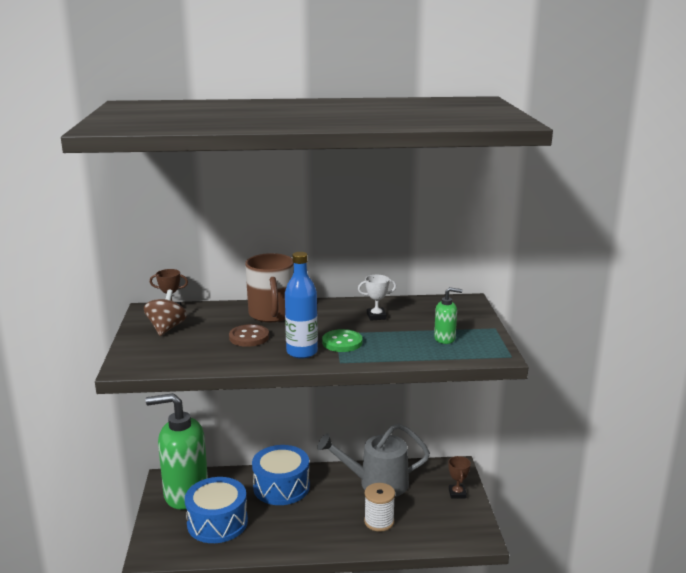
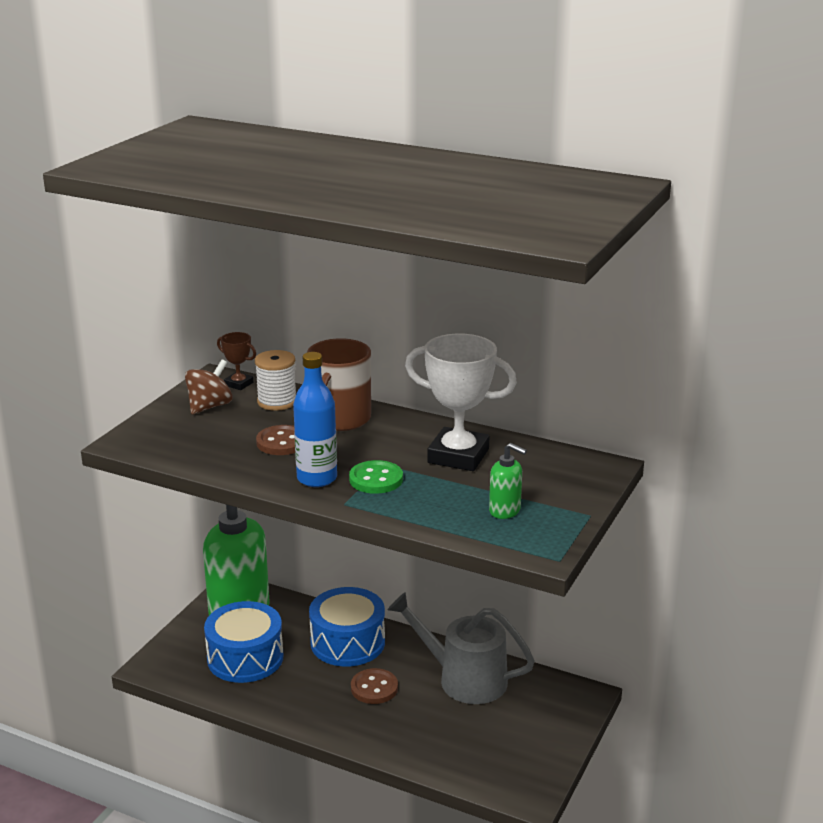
camera: 30 degrees right, 5 degrees up
(325, 509) = (374, 688): none -> brown button
(376, 316) = (458, 456): white trophy -> white trophy, size x2.11
(379, 521) = (423, 726): white spool -> white spool (277, 402)
(457, 493) = (553, 729): brown trophy -> none

